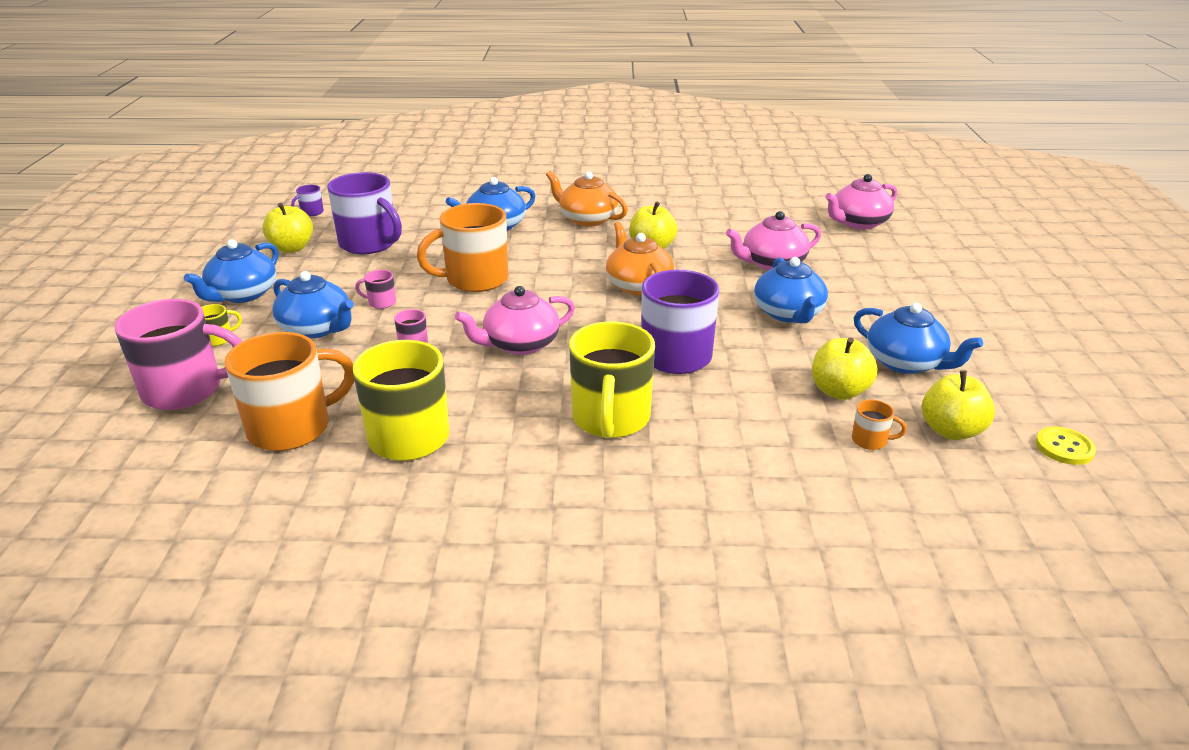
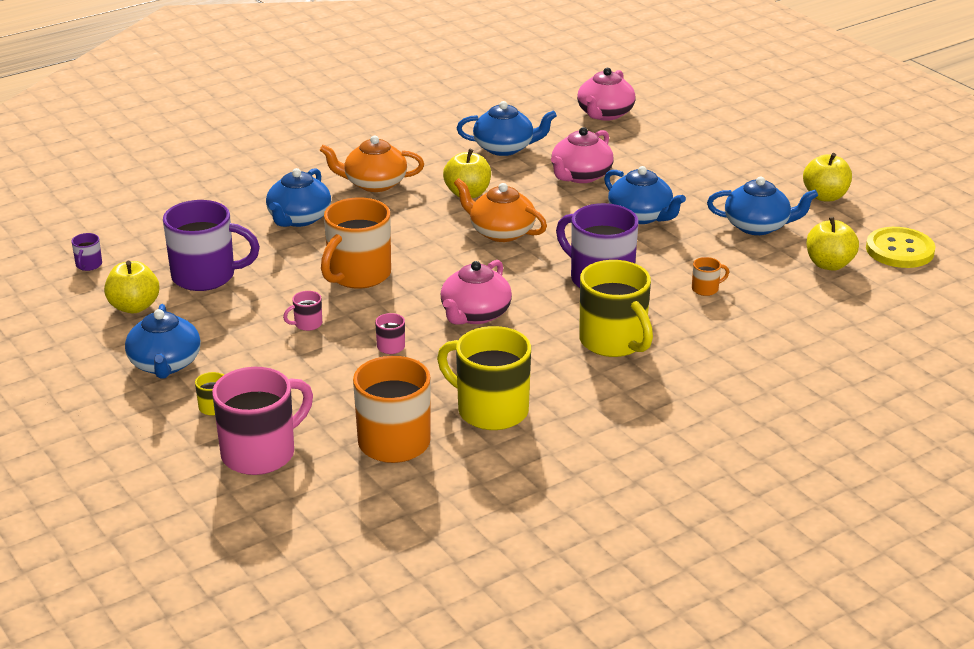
camera: 35 degrees left, 0 degrees up
(317, 328) = (287, 365): blue teapot -> blue teapot (504, 148)
(839, 391) = (737, 263): yellow apple -> yellow apple (825, 196)
(870, 440) = (790, 290): orange mug -> orange mug (706, 289)
(1064, 447) = (899, 250): yellow button -> yellow button, size x1.68

